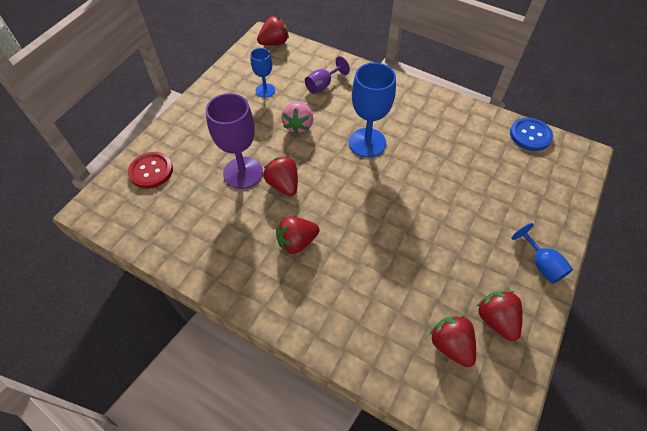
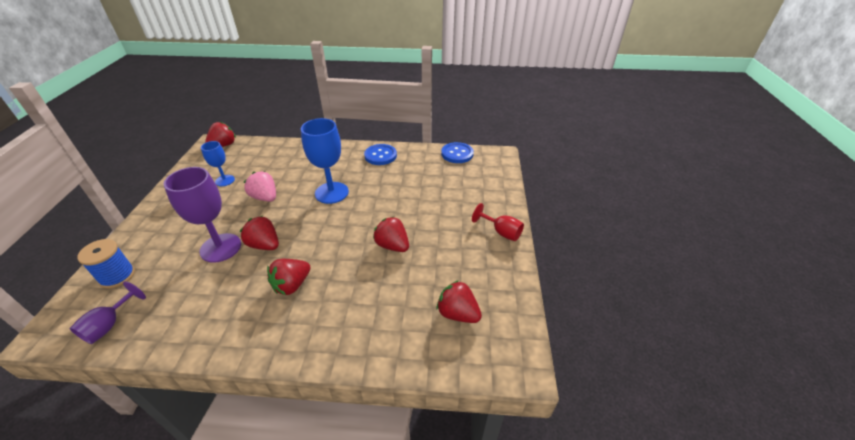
camera: 25 degrees left, 15 degrees down
(151, 171) = (117, 276): red button -> blue spool
(298, 126) = (265, 197): pink strawberry -> pink strawberry turned 150 degrees clockwise
(323, 85) = (278, 164): purple goblet -> purple goblet (109, 325)
(436, 109) = (380, 155): none -> blue button
(496, 319) = (485, 281): red strawberry -> red strawberry (392, 245)
(541, 264) = (501, 232): blue goblet -> red goblet

